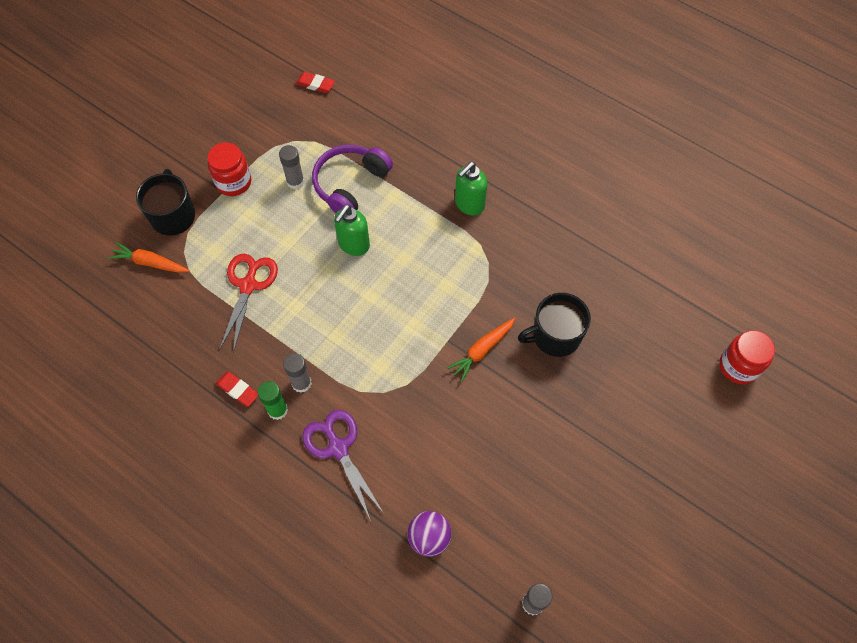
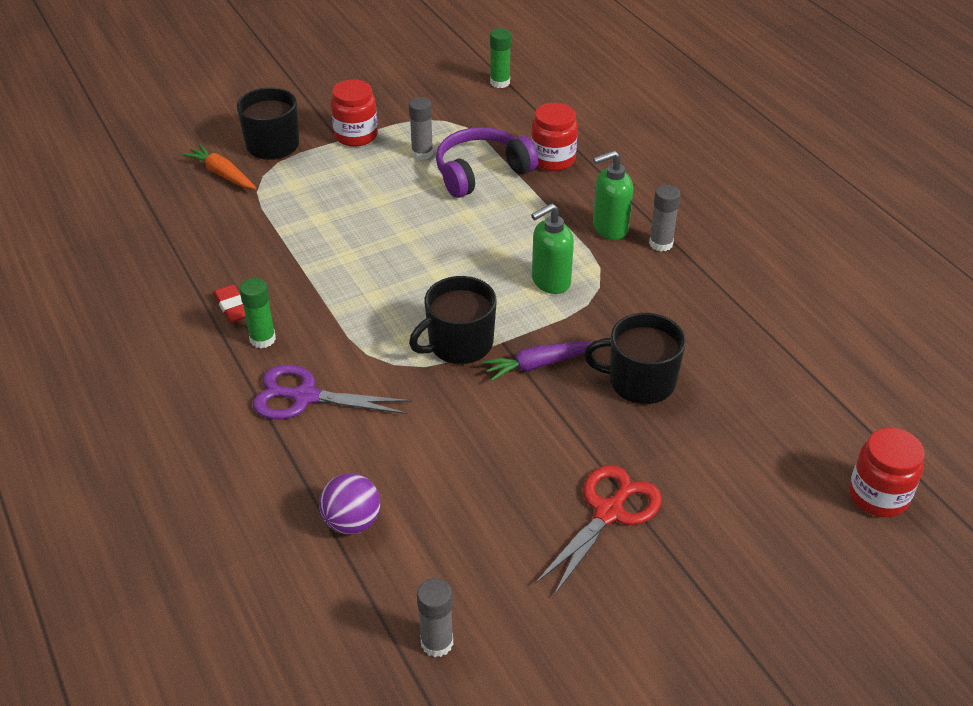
camera: 25 degrees right, 20 degrees down
(248, 285) = (309, 223): red scissors -> red scissors (609, 512)
(301, 383) = (306, 324): grey glue stick -> grey glue stick (661, 244)
(315, 84) = (500, 82): red eraser -> green glue stick
(338, 448) = (305, 397): purple scissors -> purple scissors turned 75 degrees counterclockwise
(353, 245) = (449, 224): green soap dispenser -> green soap dispenser (550, 282)
(396, 151) = (553, 160): none -> red jar
(419, 355) = (459, 344): none -> black mug
(482, 350) = (538, 365): orange carrot -> purple carrot

